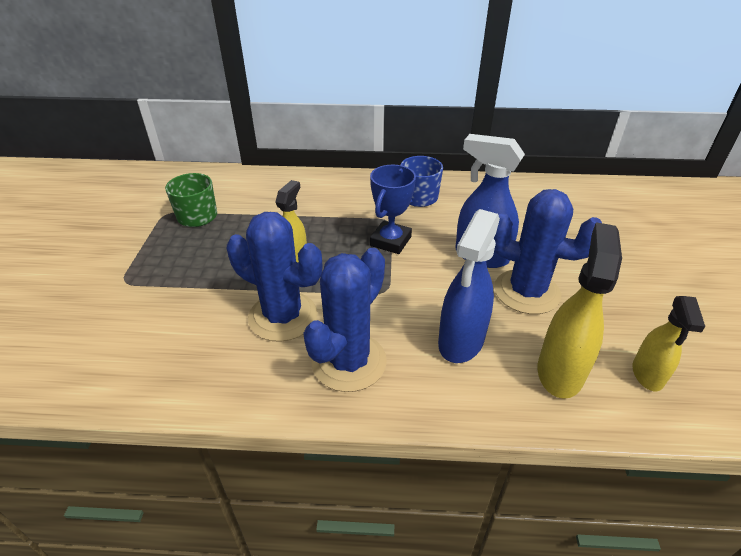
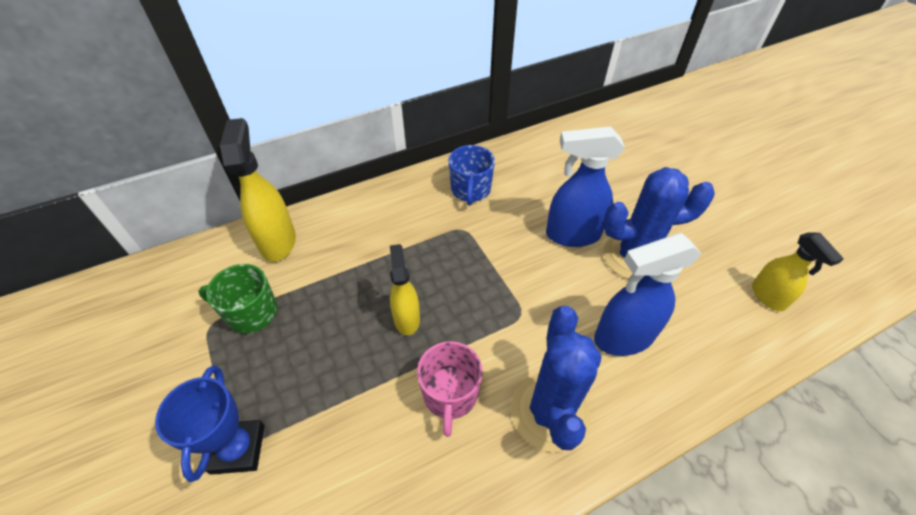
camera: 30 degrees left, 10 degrees up
(283, 316) = (450, 395): blue cactus -> pink mug
(390, 241) = (483, 253): blue trophy -> blue trophy (238, 449)
(461, 342) = (623, 337): blue spray bottle -> blue spray bottle turned 75 degrees clockwise
(560, 371) = (712, 327): yellow spray bottle -> yellow spray bottle (278, 241)

